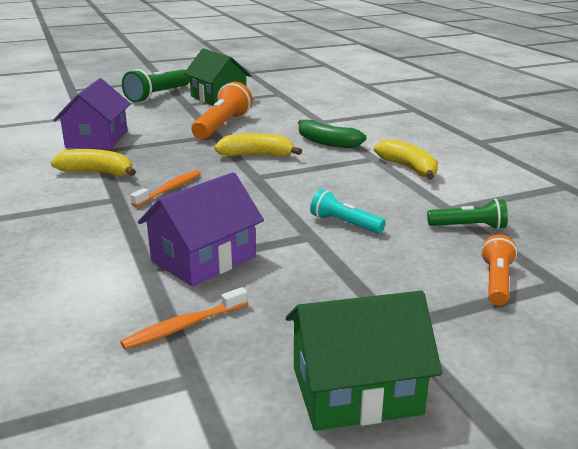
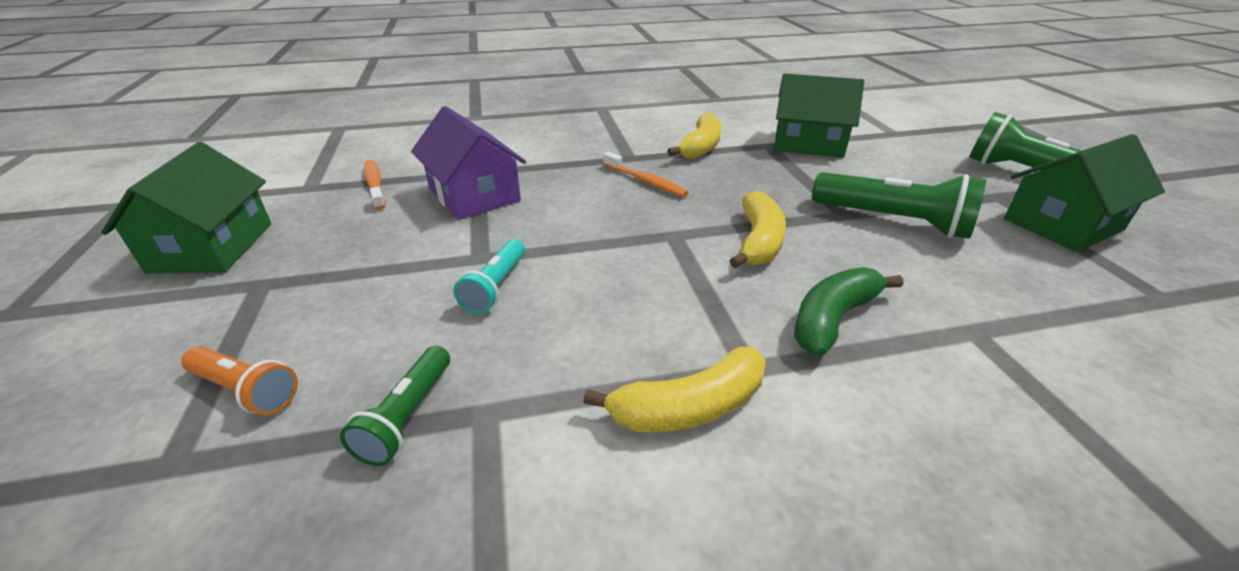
camera: 100 degrees right, 10 degrees up
(97, 139) = (808, 143): purple house -> green house
(222, 126) = (893, 221): orange flashlight -> green flashlight
(344, 224) = (495, 287): turquoise flashlight -> turquoise flashlight turned 150 degrees clockwise

